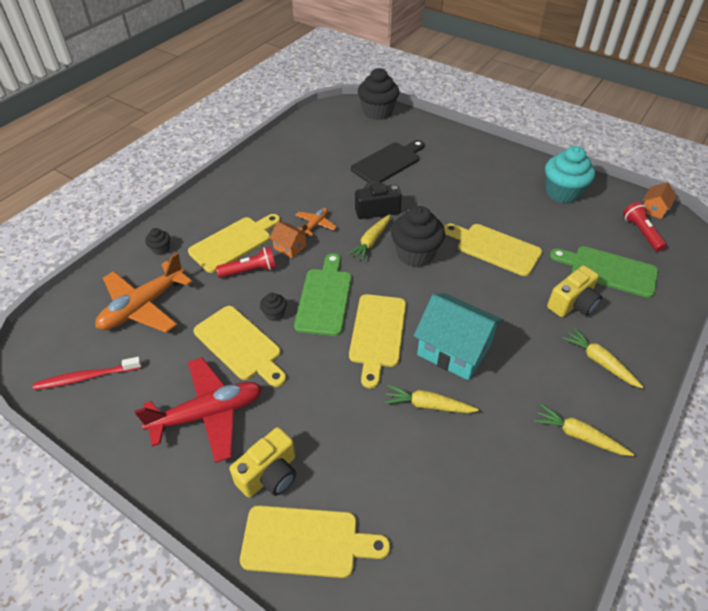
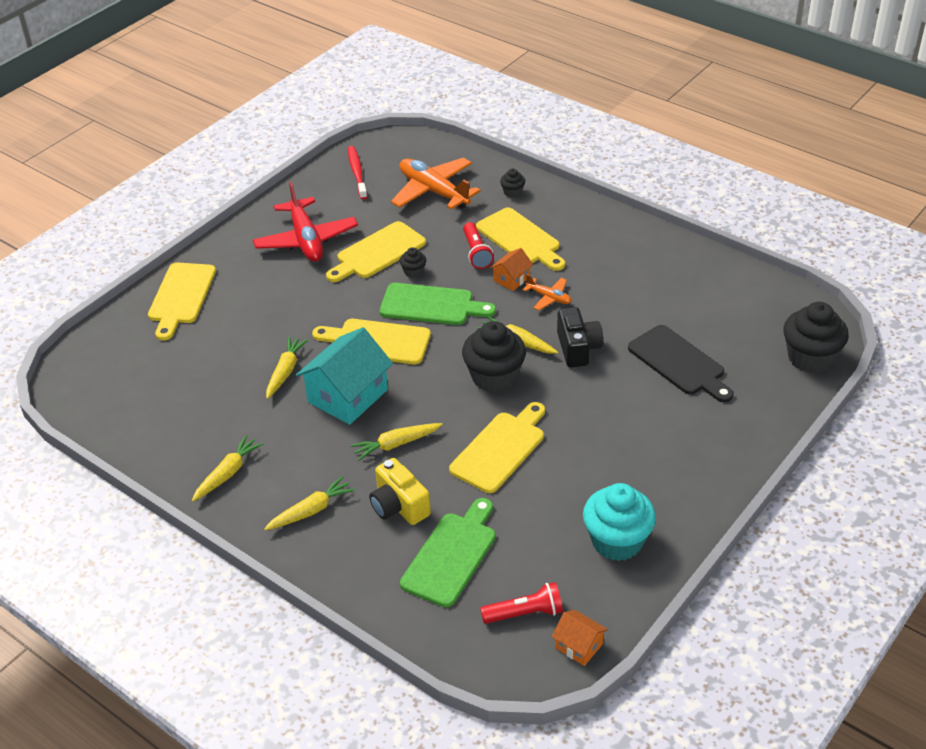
camera: 95 degrees right, 5 degrees down
(269, 474) = (241, 276): yellow camera -> none
(506, 310) = (396, 444): none -> yellow carrot

